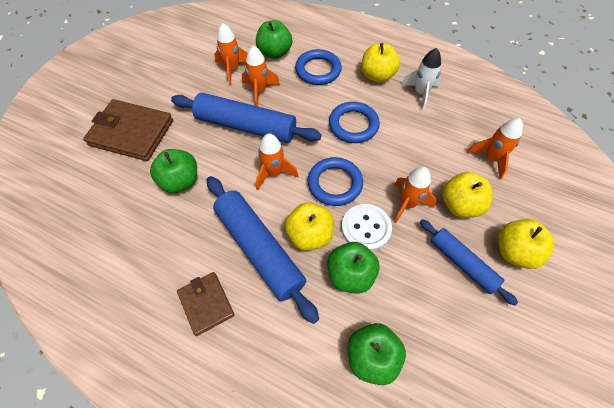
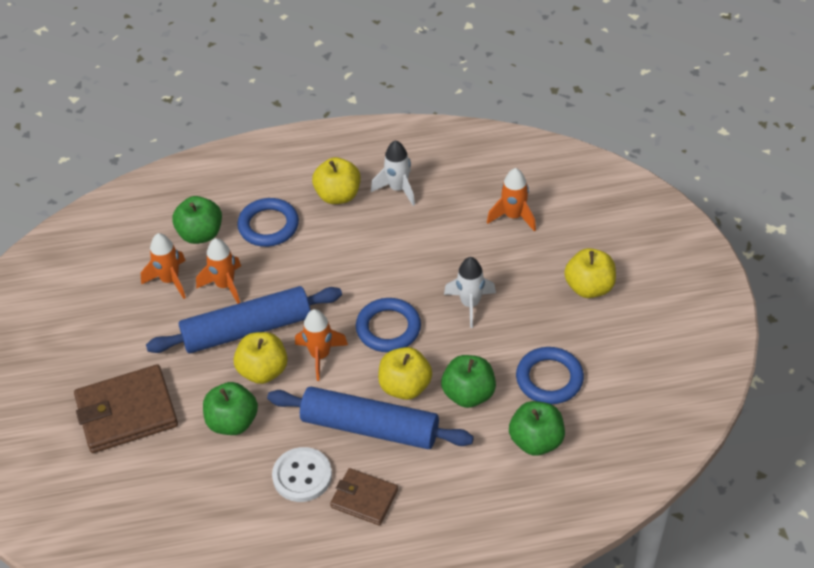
camera: 35 degrees left, 10 degrees down
(353, 125) = (357, 262): blue ring -> blue ring (549, 379)
(366, 228) = (450, 348): white button -> white button (302, 476)
(407, 204) = (470, 304): orange rocket -> white rocket
(460, 205) = (516, 276): yellow apple -> yellow apple (263, 371)
(462, 263) = (554, 324): blue rolling pin -> none

